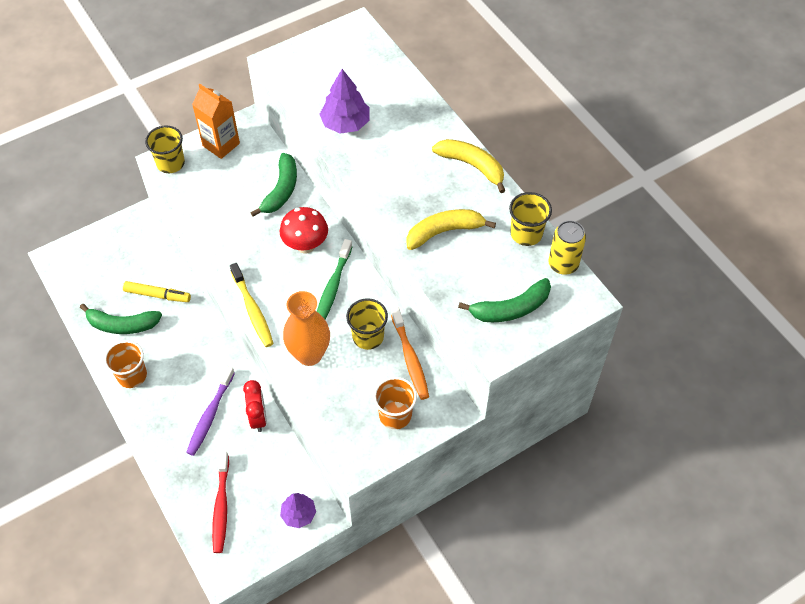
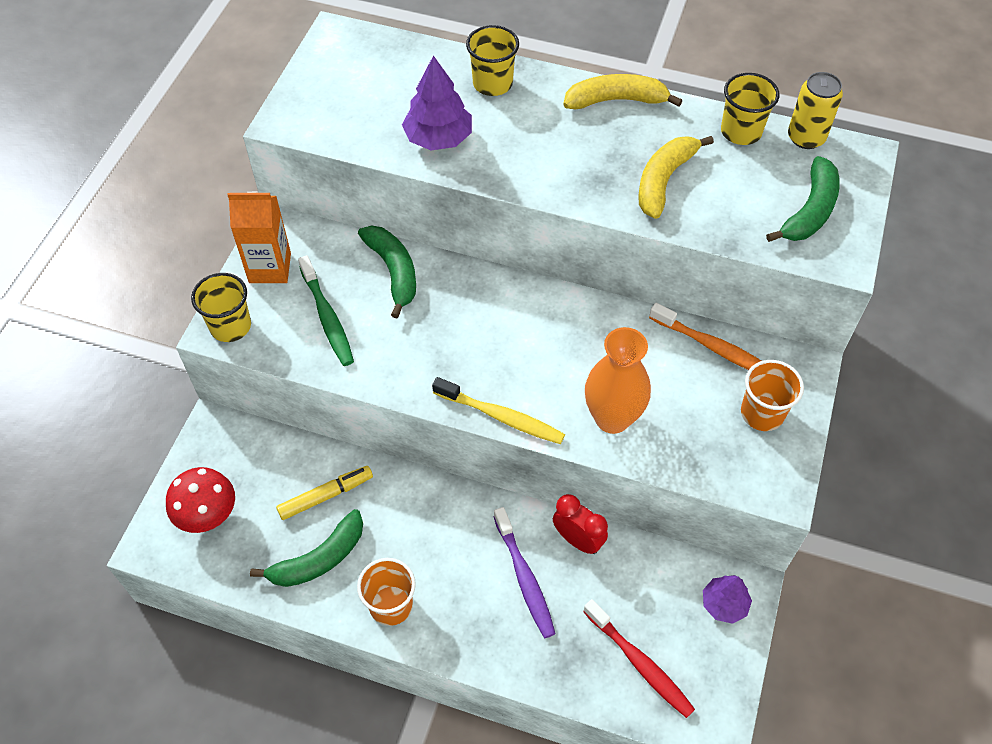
camera: 40 degrees left, 0 degrees up
(305, 245) = (484, 310): red mushroom -> red mushroom (209, 516)
(333, 287) = (559, 332): green toothbrush -> green toothbrush (327, 317)
(368, 337) = (650, 356): yellow cup -> yellow cup (492, 83)

